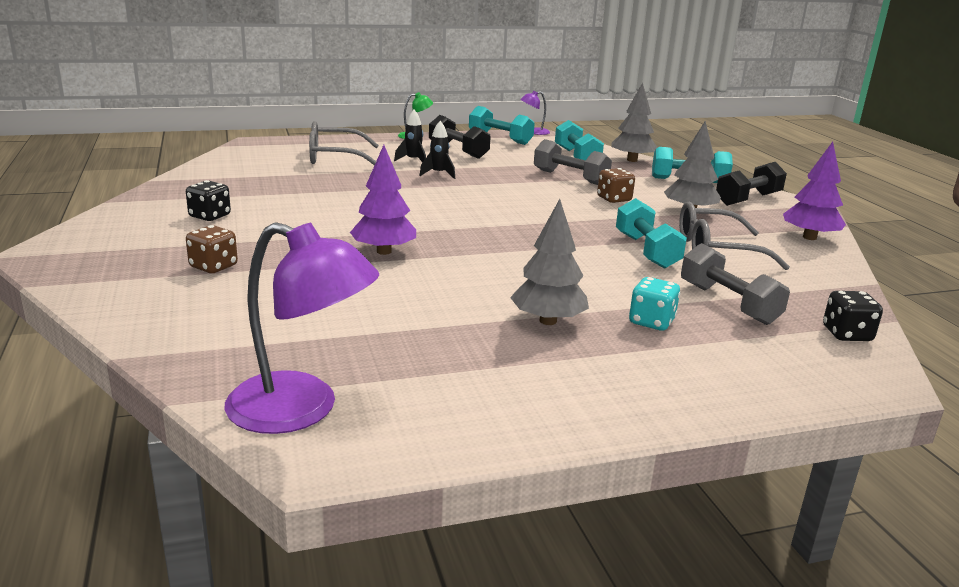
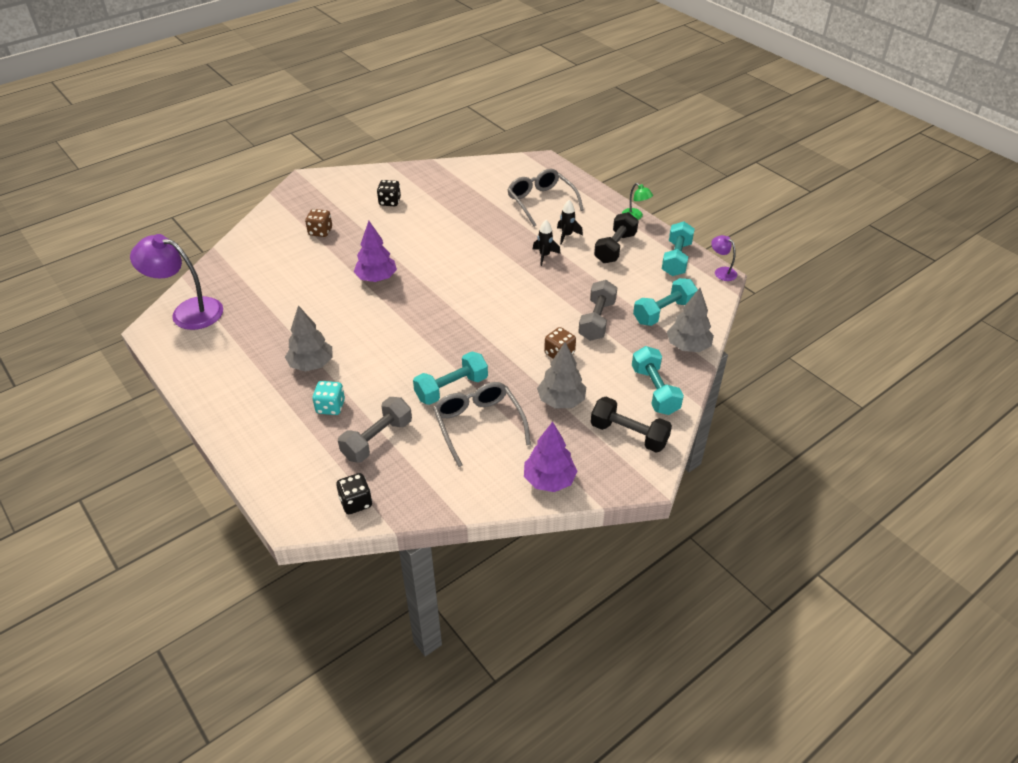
camera: 70 degrees right, 20 degrees up
(301, 410) = (188, 311): purple lamp -> purple lamp turned 105 degrees clockwise

